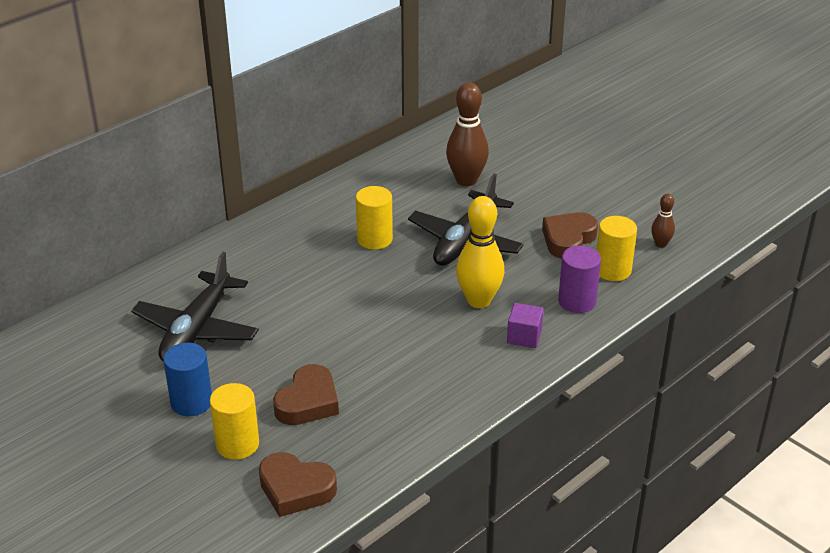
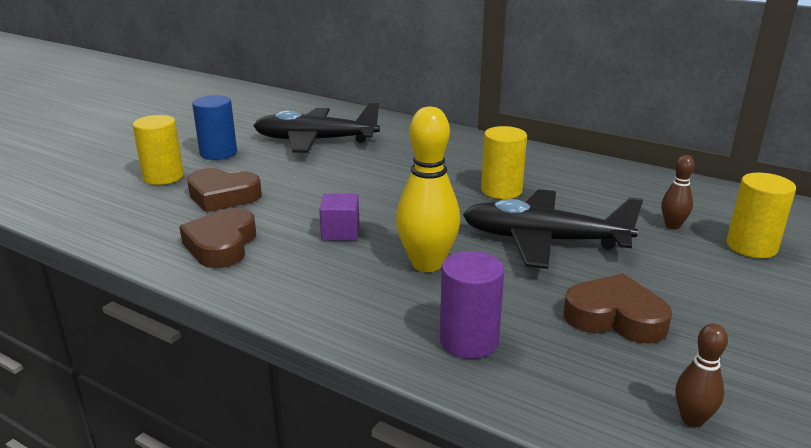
camera: 75 degrees right, 10 degrees down
(295, 489) = (99, 208): brown heart -> brown heart (221, 245)
(466, 180) = (672, 226): brown bowling pin -> brown bowling pin, size x0.51
(524, 336) = (368, 305): purple cube -> purple cube (340, 232)
(612, 270) = (571, 369): yellow cylinder -> yellow cylinder (751, 247)

